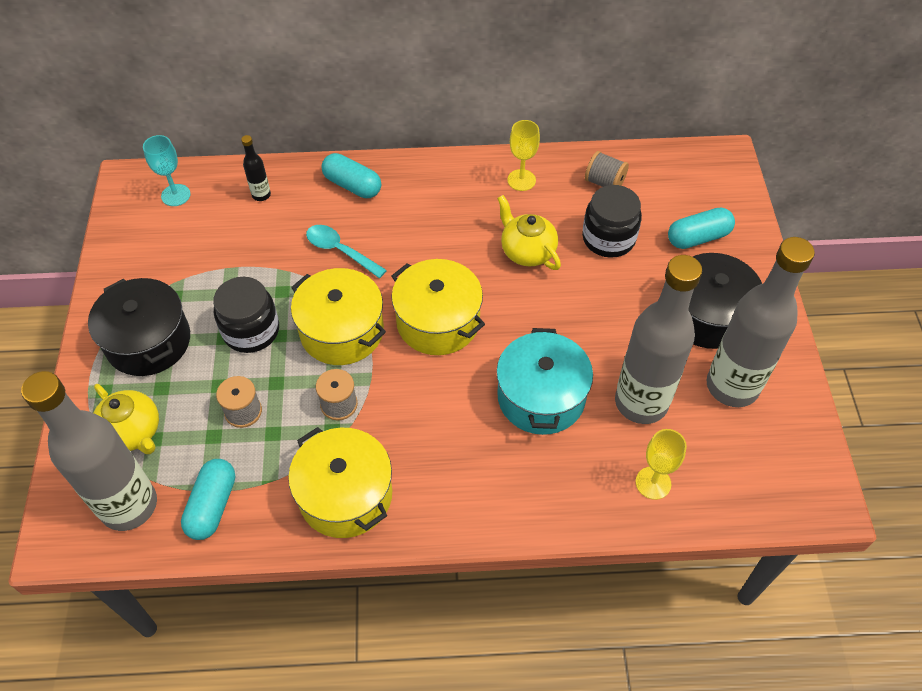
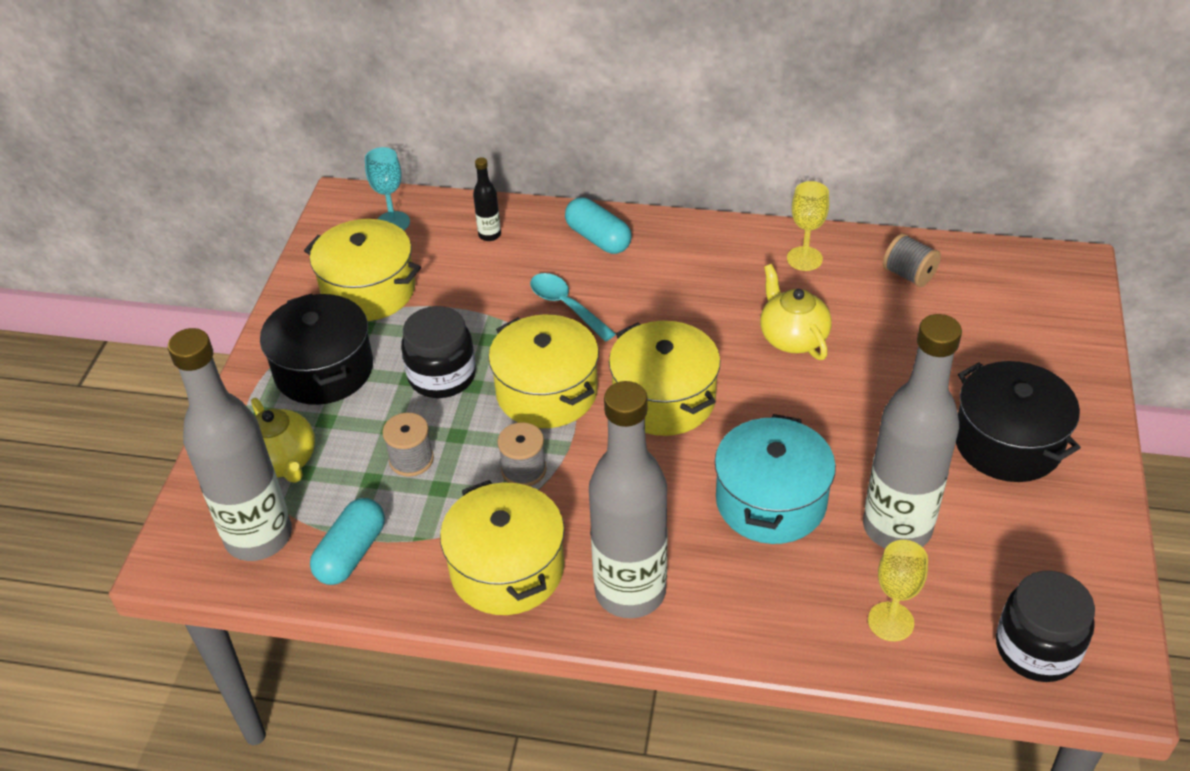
camera: 15 degrees right, 10 degrees down
(170, 262) = (368, 290): none -> yellow pot
(608, 238) = (899, 338): black jar -> black jar (1037, 648)
(698, 237) = (1016, 352): turquoise capsule -> none
(732, 386) = (1021, 528): grey bottle -> grey bottle (630, 592)

